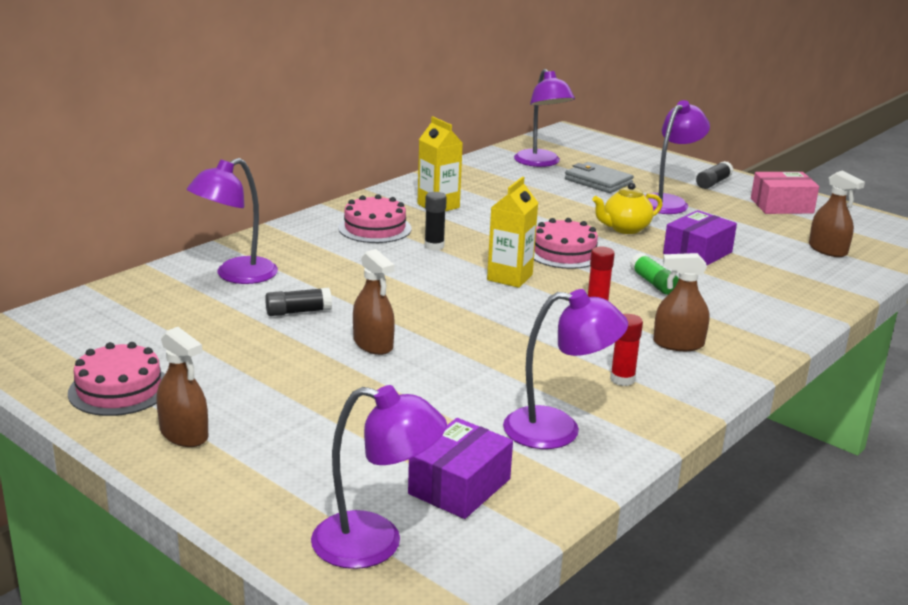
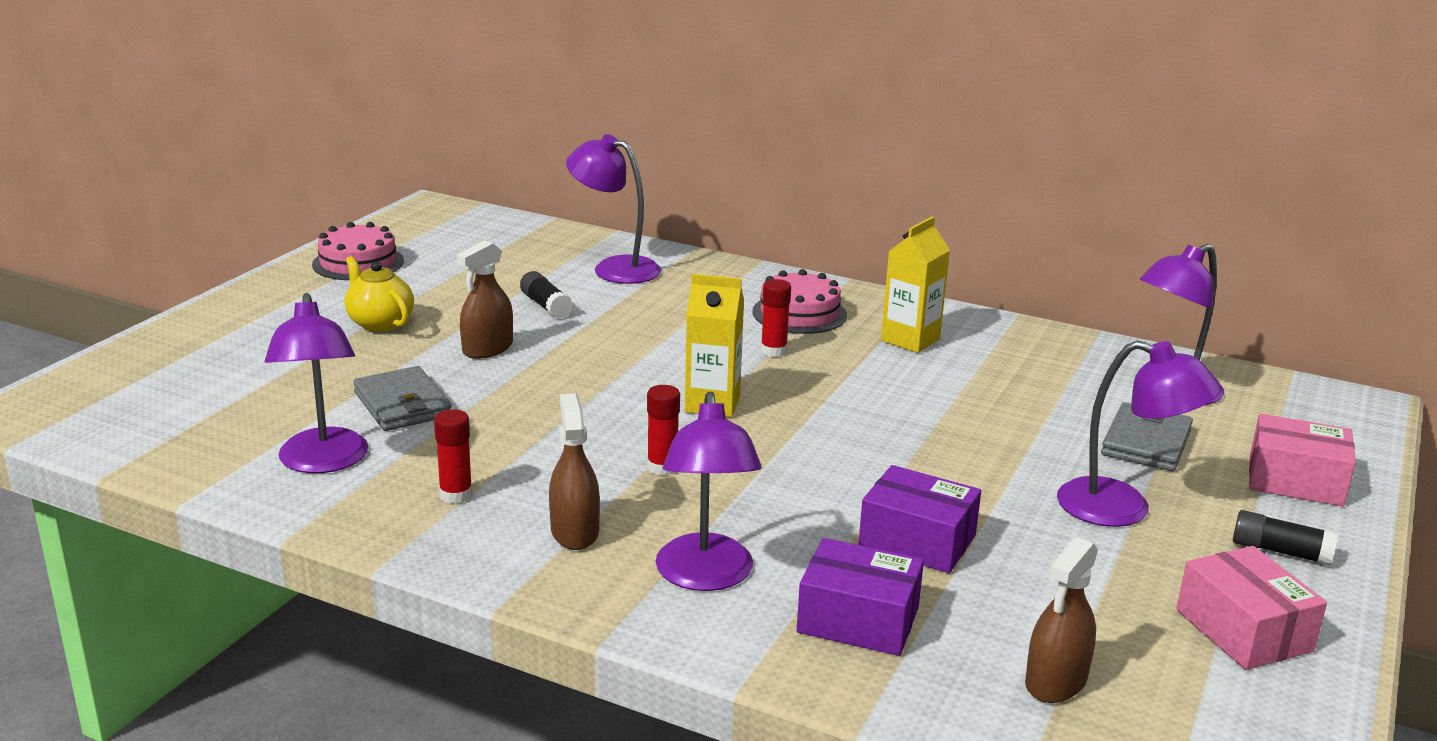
camera: 75 degrees right, 0 degrees up
(184, 434) = (285, 297): brown spray bottle -> none
(375, 544) = (110, 393): purple lamp -> purple lamp (705, 576)
(434, 246) = (773, 351): black glue stick -> red glue stick
(459, 486) = (204, 420): purple box -> purple box (858, 620)
(465, 389) = (402, 404): none -> grey wallet
(564, 252) = (825, 434): pink cake -> none
(625, 229) = (960, 475): yellow teapot -> yellow teapot (380, 323)
(646, 163) = (1295, 481): none -> pink box
(653, 283) = (768, 506): green glue stick -> none

